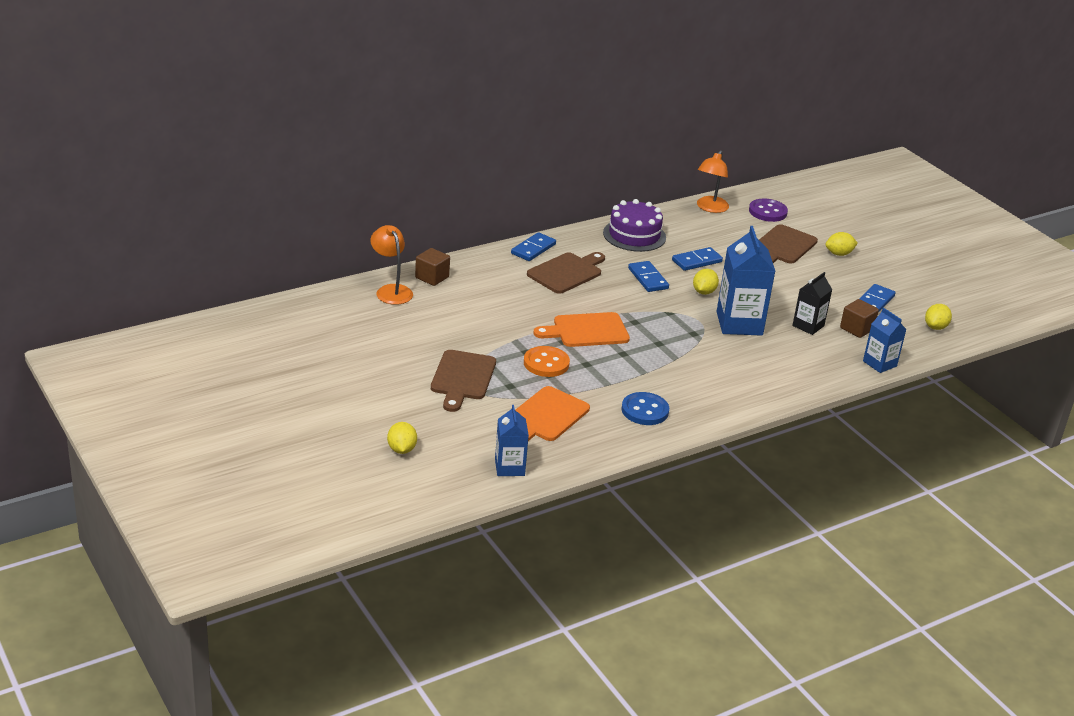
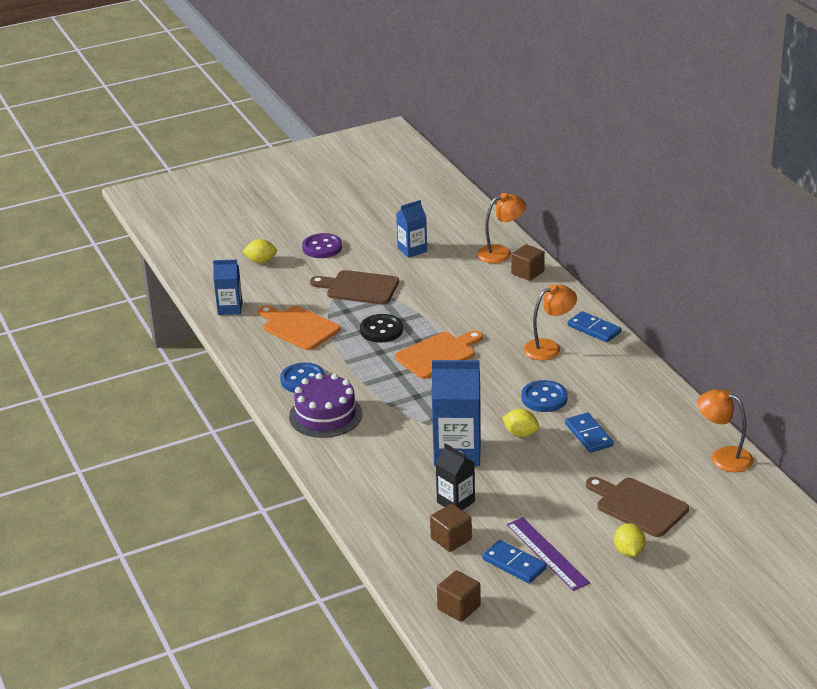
camera: 100 degrees right, 0 degrees up
(546, 363) = (381, 330): orange button -> black button
(567, 272) = (549, 347): brown cutting board -> orange lamp
(586, 331) = (438, 354): orange cutting board -> orange cutting board turned 60 degrees clockwise
(634, 235) = (640, 395): purple cake -> purple cake (325, 415)
(648, 279) = (544, 398): blue domino -> blue button
(767, 212) = (727, 504): purple button -> purple button (322, 247)
(855, 287) = (547, 553): none -> purple ruler
(879, 363) = (379, 545): blue carton -> blue carton (412, 250)
(935, 327) = (459, 608): yellow lemon -> brown cube

